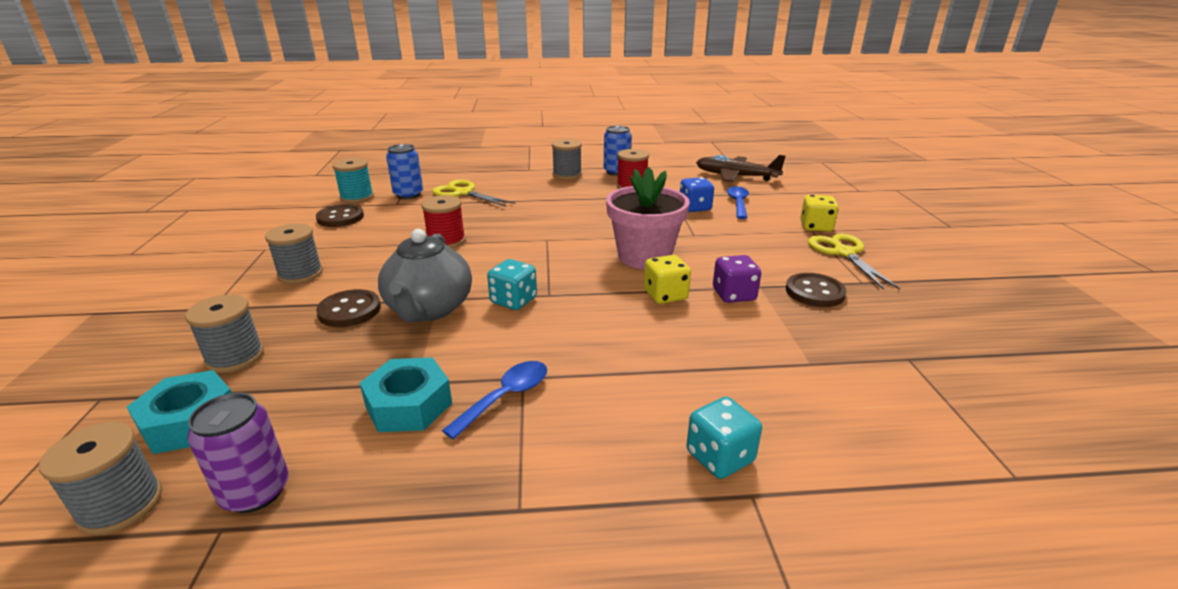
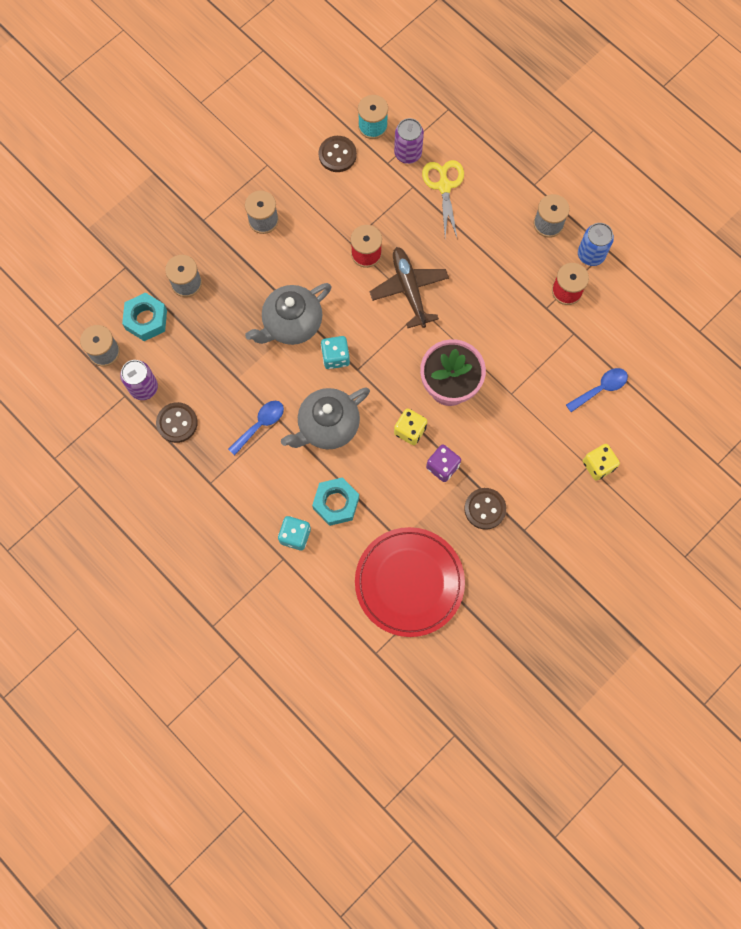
camera: 50 degrees right, 45 degrees up
(349, 310) = (257, 287): brown button -> brown button (177, 423)
(408, 194) = (408, 153): blue can -> purple can
(409, 405) = (223, 391): turquoise nut -> turquoise nut (336, 503)
(506, 397) = (260, 425): blue spoon -> blue spoon turned 45 degrees counterclockwise
(586, 344) = (327, 426): none -> grey teapot
(695, 207) = (563, 364): blue dice -> none
(736, 176) = (666, 353): brown plane -> brown plane (409, 290)
(843, 253) = (563, 502): yellow scissors -> none
(888, 384) = (409, 582): none -> red plate

